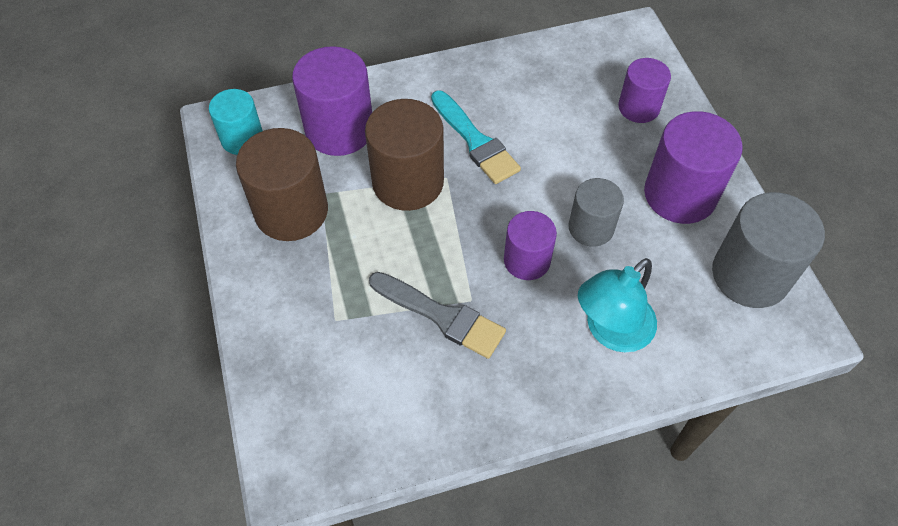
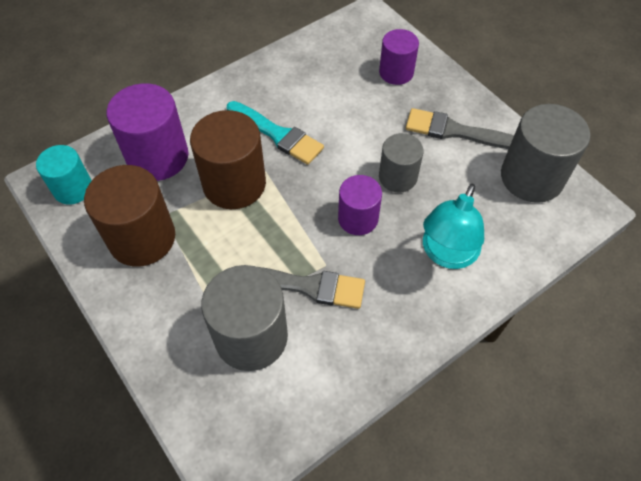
camera: 20 degrees left, 0 degrees up
(362, 350) = (251, 336): none -> grey cylinder
(680, 194) = (455, 131): purple cylinder -> grey brush

